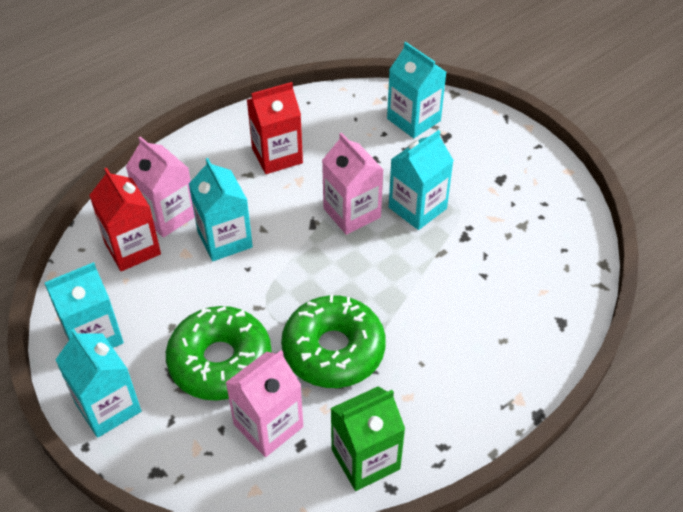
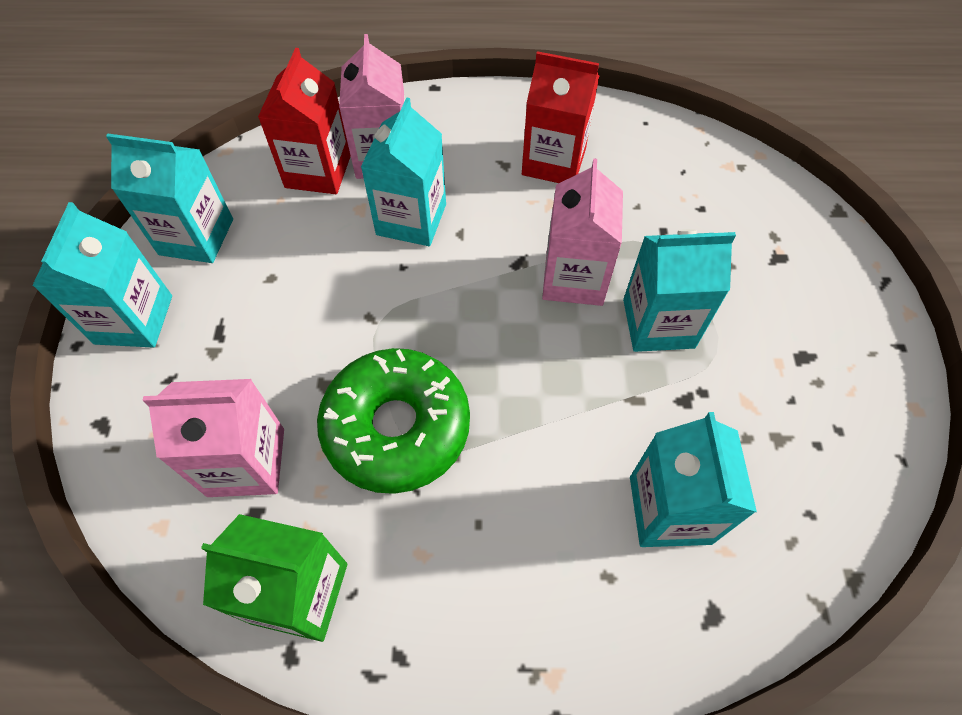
camera: 40 degrees right, 10 degrees up
(220, 361) = (275, 350): green donut -> none
(413, 120) = (754, 213): turquoise carton -> turquoise carton (670, 510)

